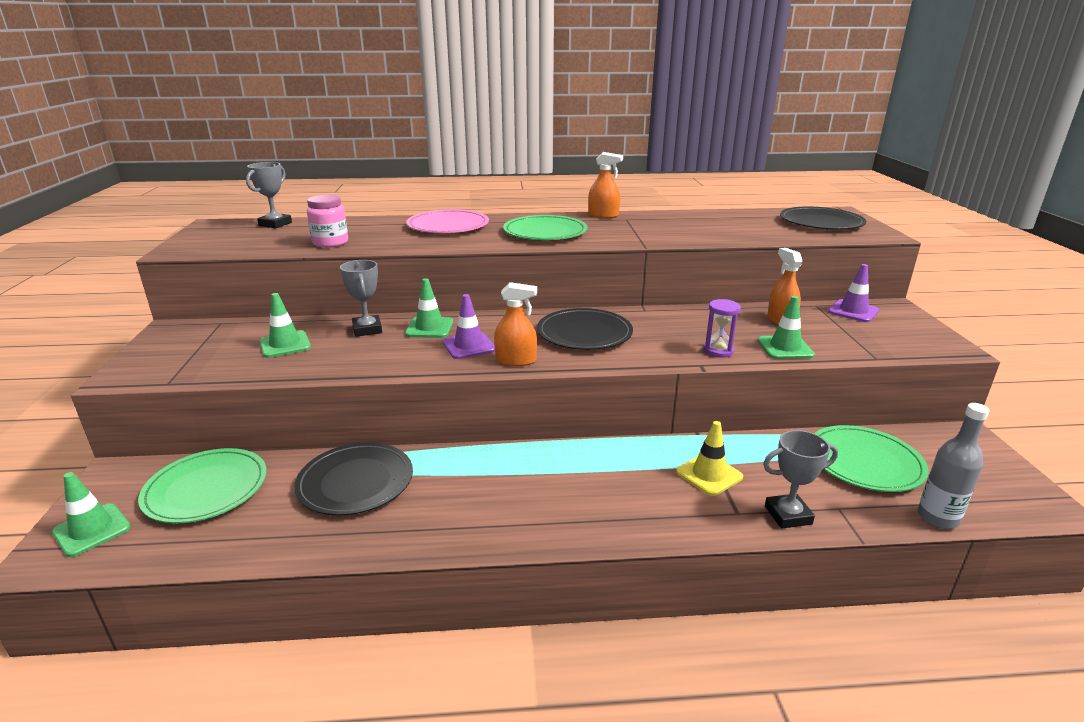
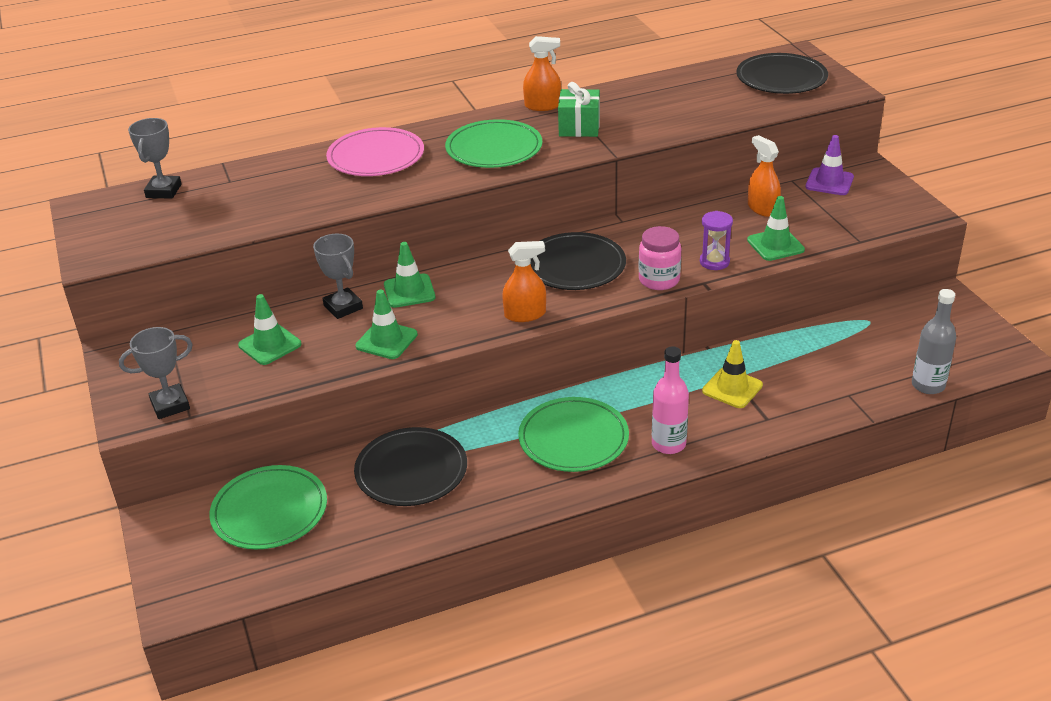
camera: 15 degrees left, 10 degrees up
(92, 530) = (195, 572): green traffic cone -> green traffic cone (386, 340)
(330, 243) = (263, 212): pink jar -> pink jar (659, 280)
(469, 346) = (467, 306): purple traffic cone -> none
(619, 515) = (668, 444): none -> pink bottle
(625, 229) = (579, 127): none -> green gift
(788, 515) = (809, 411): grey trophy -> grey trophy (170, 405)
(864, 462) = (863, 345): green plate -> green plate (573, 438)

